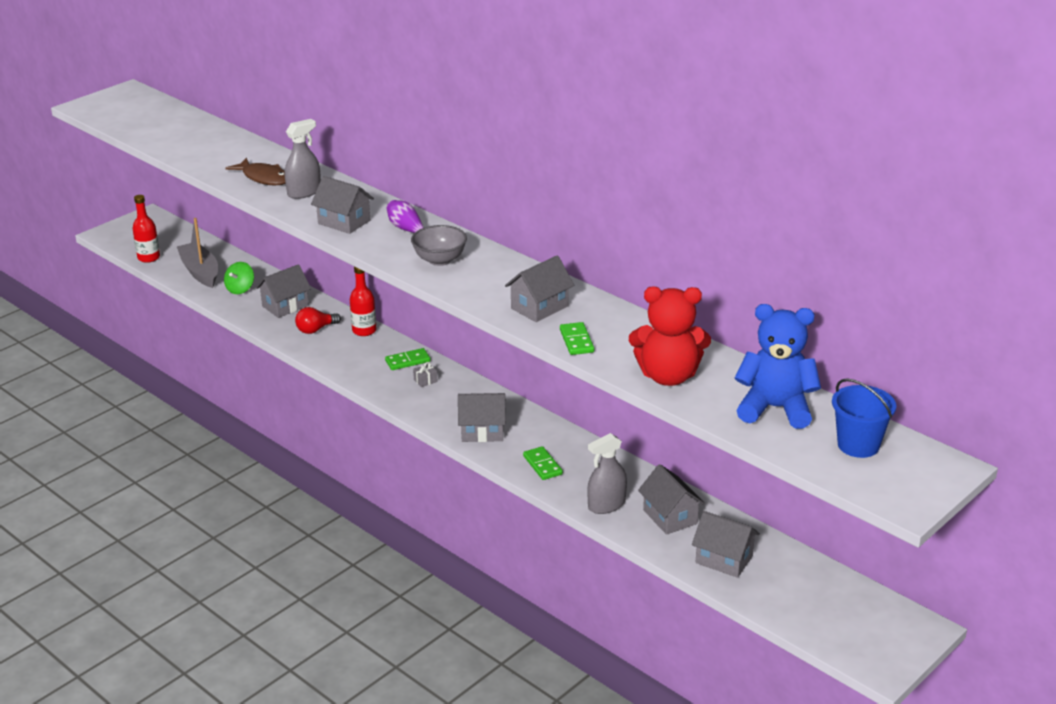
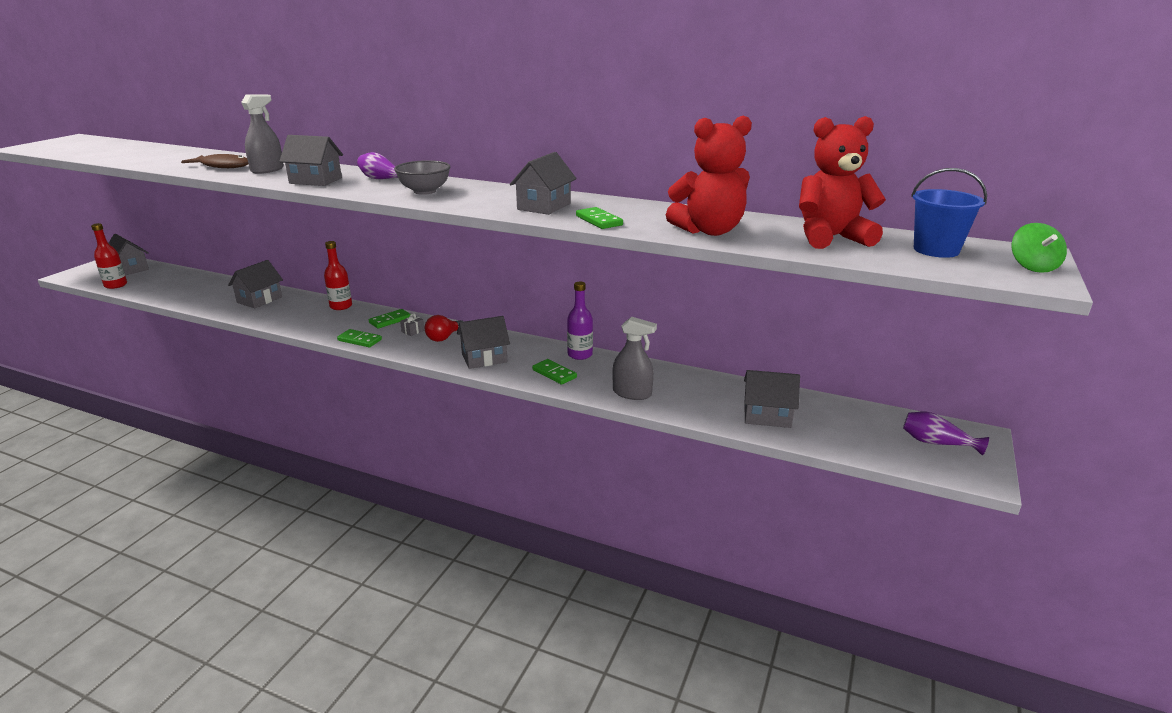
camera: 20 degrees left, 5 degrees down
(200, 272) = (170, 288): grey boat -> none
(240, 289) = (212, 294): green spinning top -> green spinning top (1033, 267)
(315, 329) = (294, 311): red light bulb -> red light bulb (444, 337)
(369, 383) = (359, 340): none -> green domino
(581, 446) = (580, 354): none -> purple bottle
(606, 505) = (632, 393): grey spray bottle -> grey spray bottle turned 105 degrees counterclockwise
(670, 517) = (694, 392): grey house -> grey house (130, 269)
(775, 408) = (831, 238): blue teddy bear -> red teddy bear
(870, 626) = (936, 443): none -> purple vase

